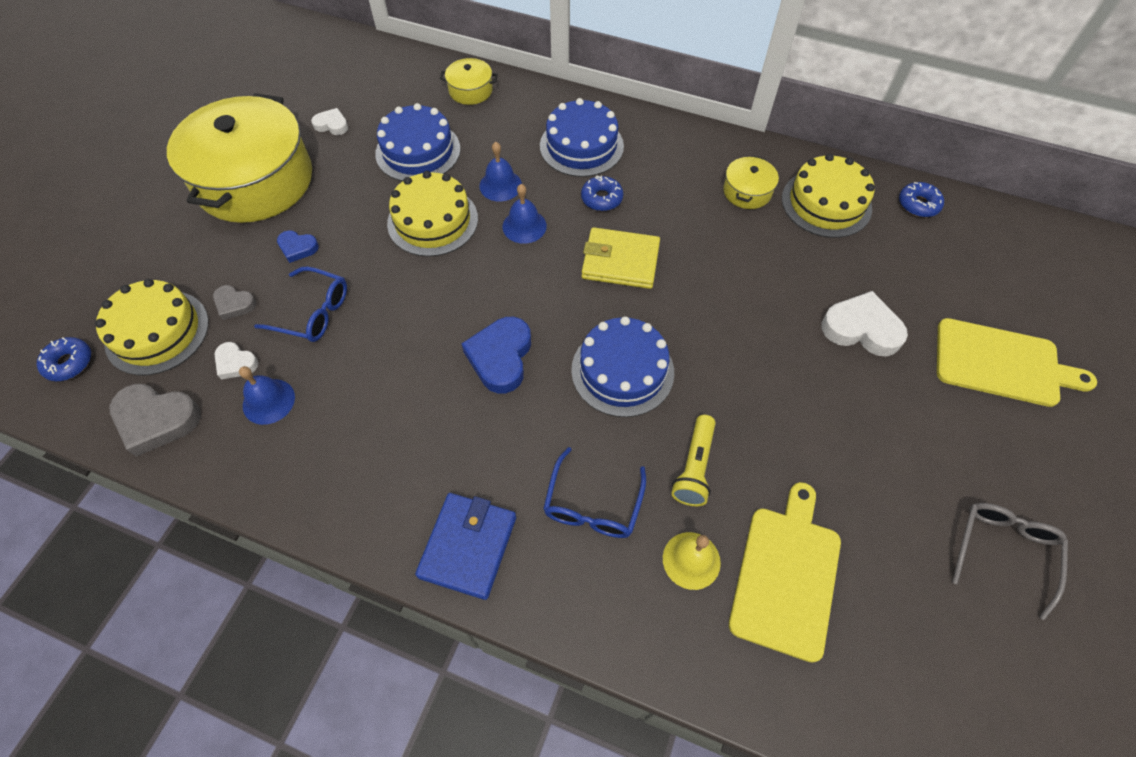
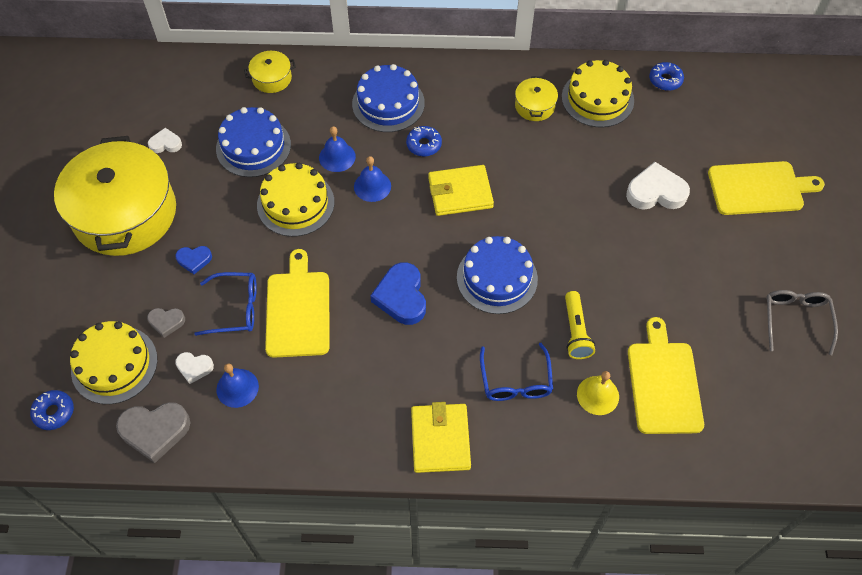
camera: 20 degrees left, 0 degrees up
(378, 335) = (298, 310): none -> yellow cutting board
(468, 546) = (440, 439): blue wallet -> yellow wallet

